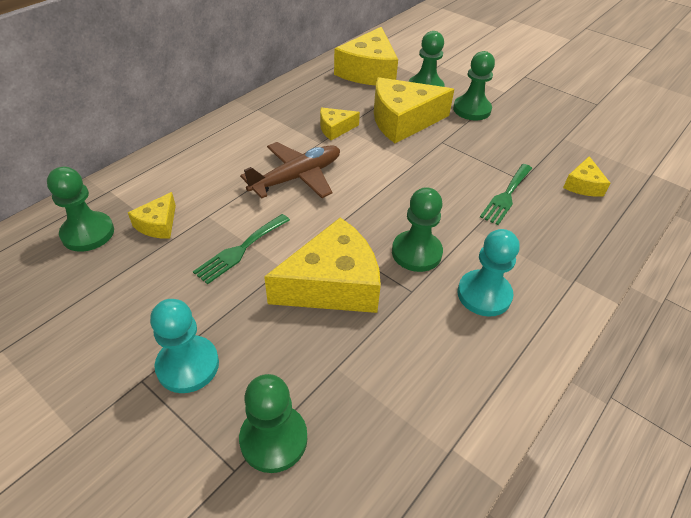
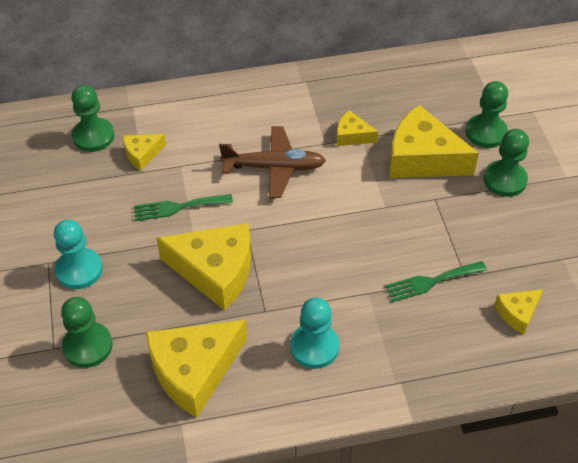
camera: 40 degrees right, 5 degrees up
(368, 71) = (449, 86): yellow cheese -> yellow cheese (194, 371)
(416, 252) = (300, 284): green pawn -> none

